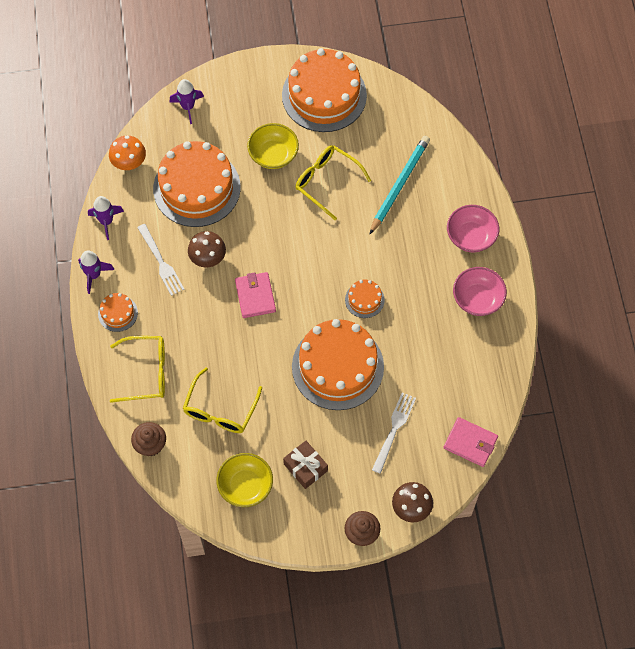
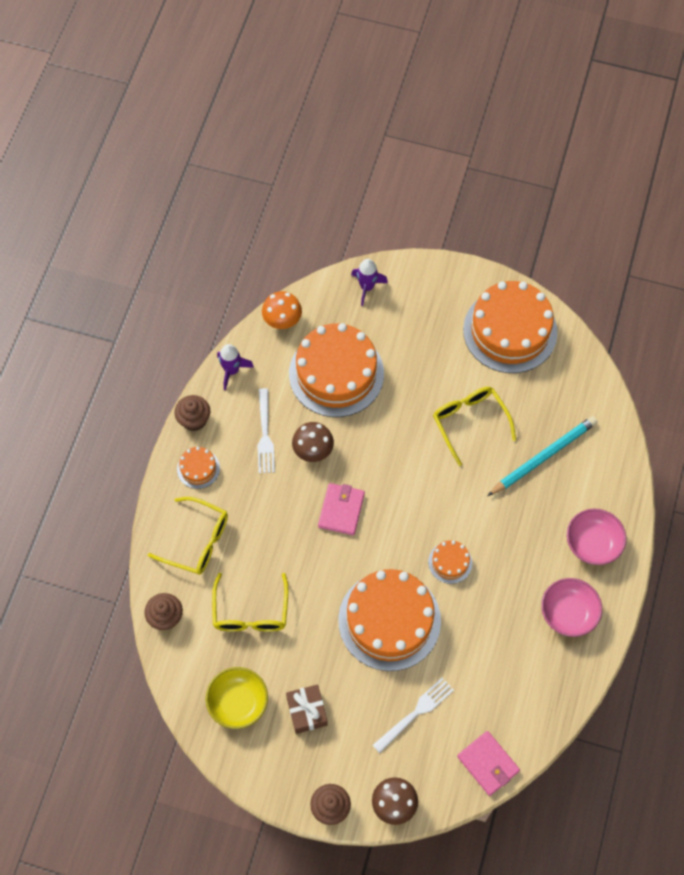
camera: 25 degrees right, 0 degrees up
(94, 275) = (194, 419): purple rocket -> brown cupcake
(220, 410) = (250, 612): yellow glasses -> yellow glasses turned 45 degrees counterclockwise
(273, 155) = (429, 371): yellow bowl -> none

